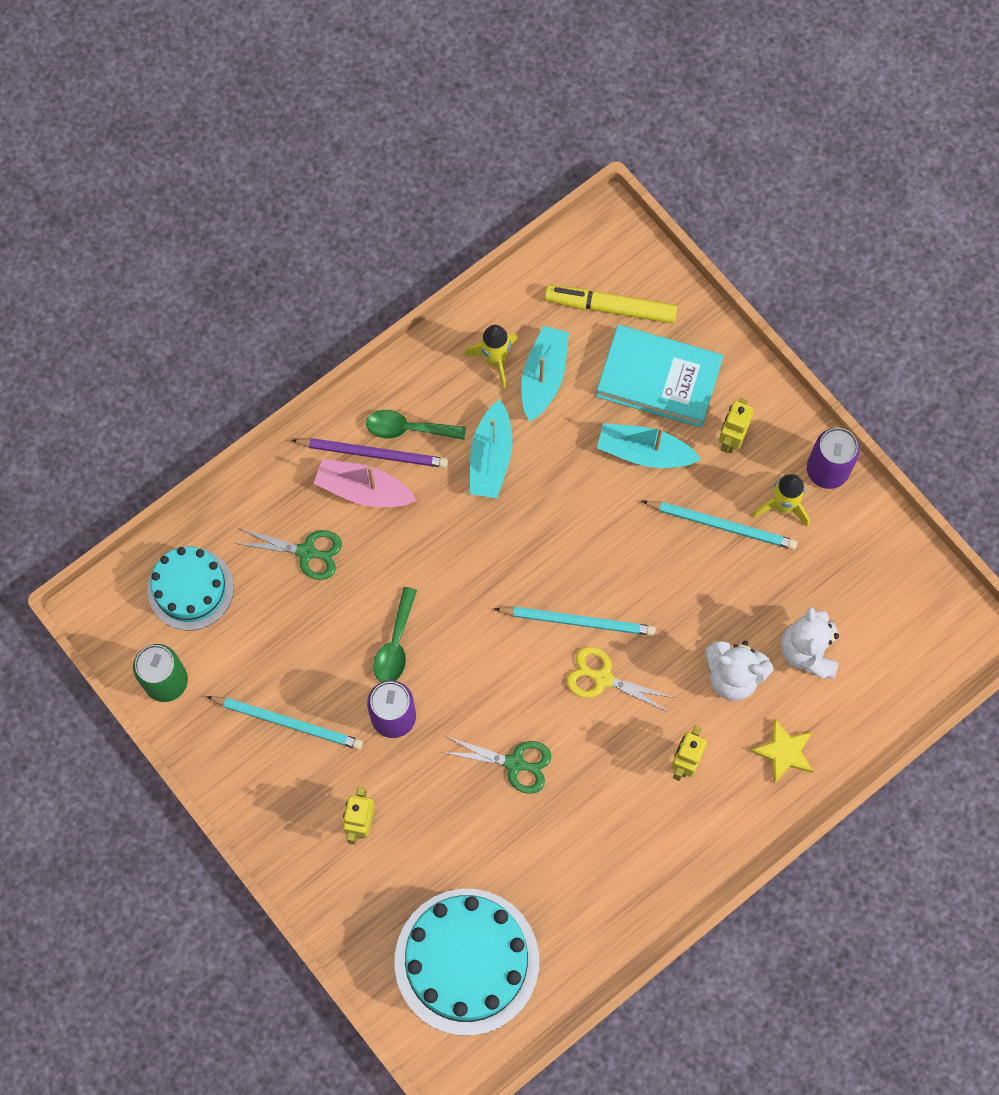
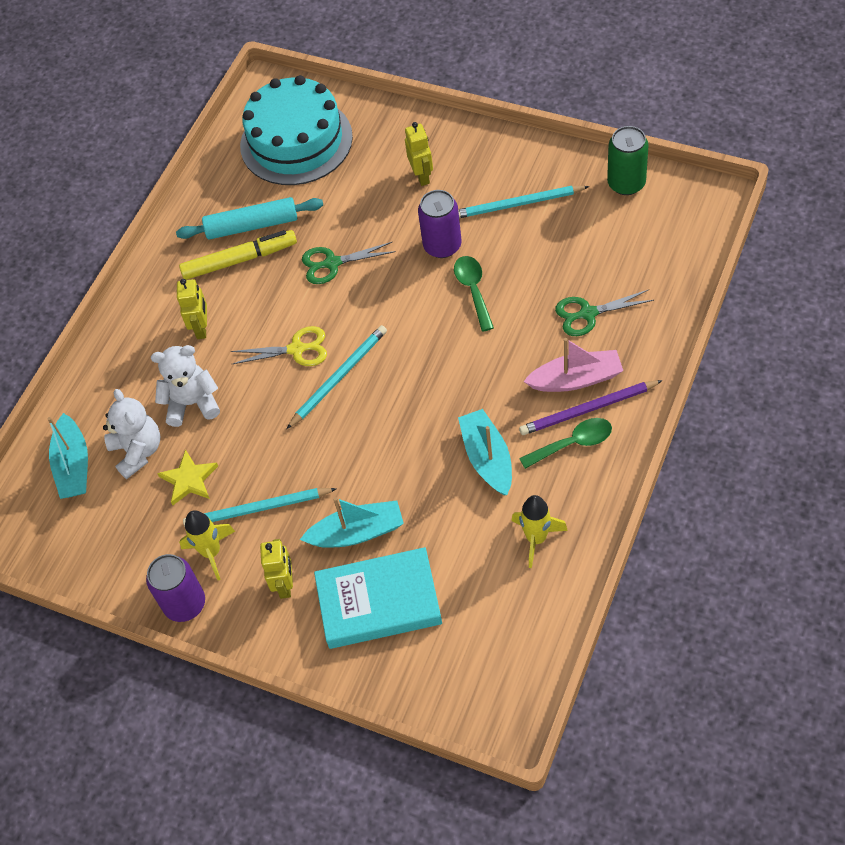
camera: 160 degrees right, 15 degrees down
(190, 588) = (657, 245): turquoise cake -> none
(543, 377) = (484, 547): turquoise boat -> turquoise boat (73, 465)
(573, 867) = (252, 226): none -> turquoise rolling pin
(578, 621) = (339, 377): turquoise pencil -> turquoise pencil turned 150 degrees clockwise
(610, 308) = (461, 643): yellow marker -> yellow marker (239, 260)
(784, 752) = (126, 372): yellow star -> yellow star (189, 479)

